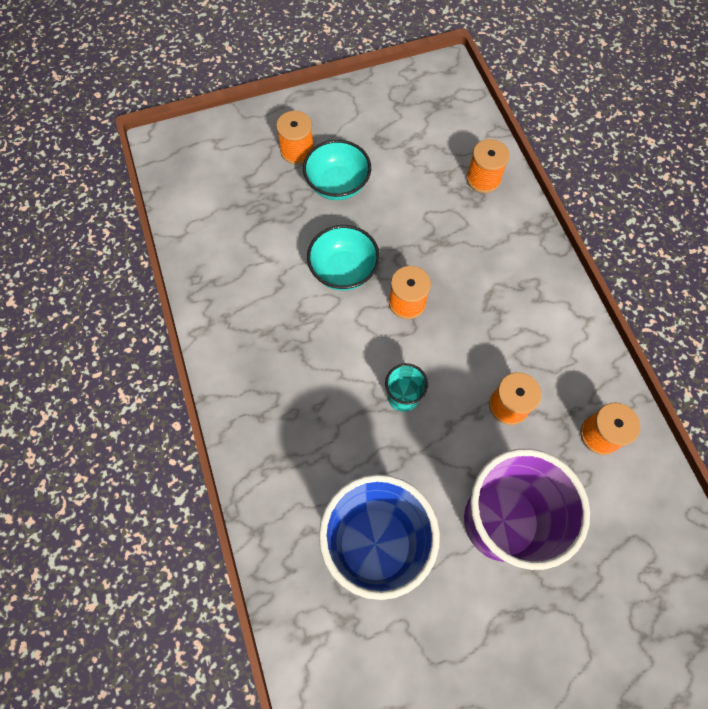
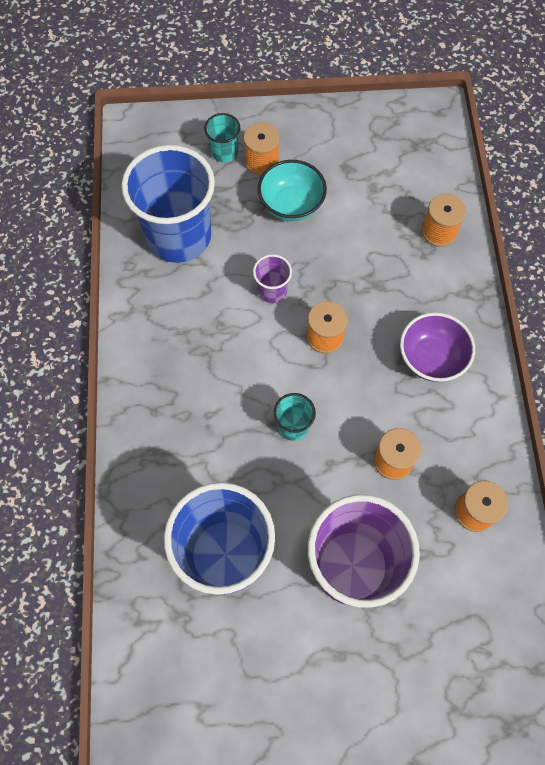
camera: 15 degrees right, 0 degrees up
(237, 239) = (179, 236): none -> blue cup
(258, 150) = (224, 152): none -> turquoise cup
(343, 270) = (272, 291): turquoise bowl -> purple cup
(513, 298) = (431, 358): none -> purple bowl

